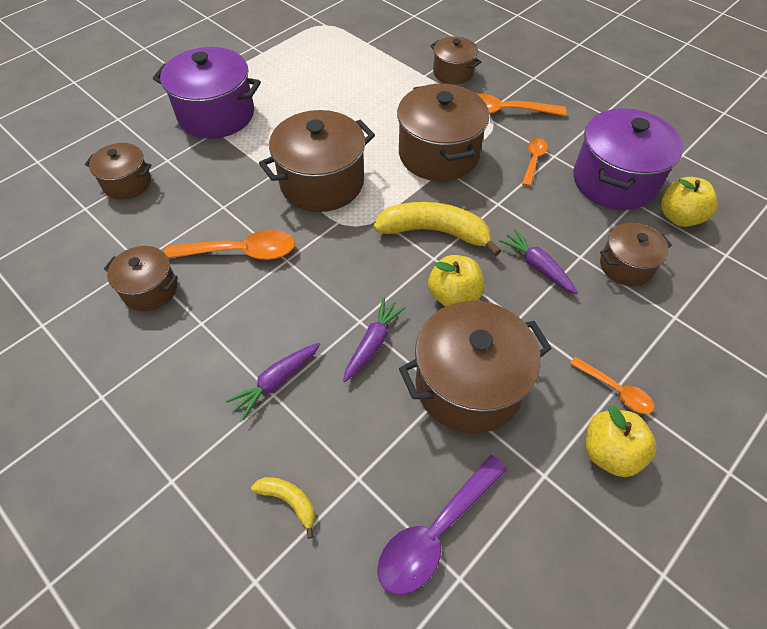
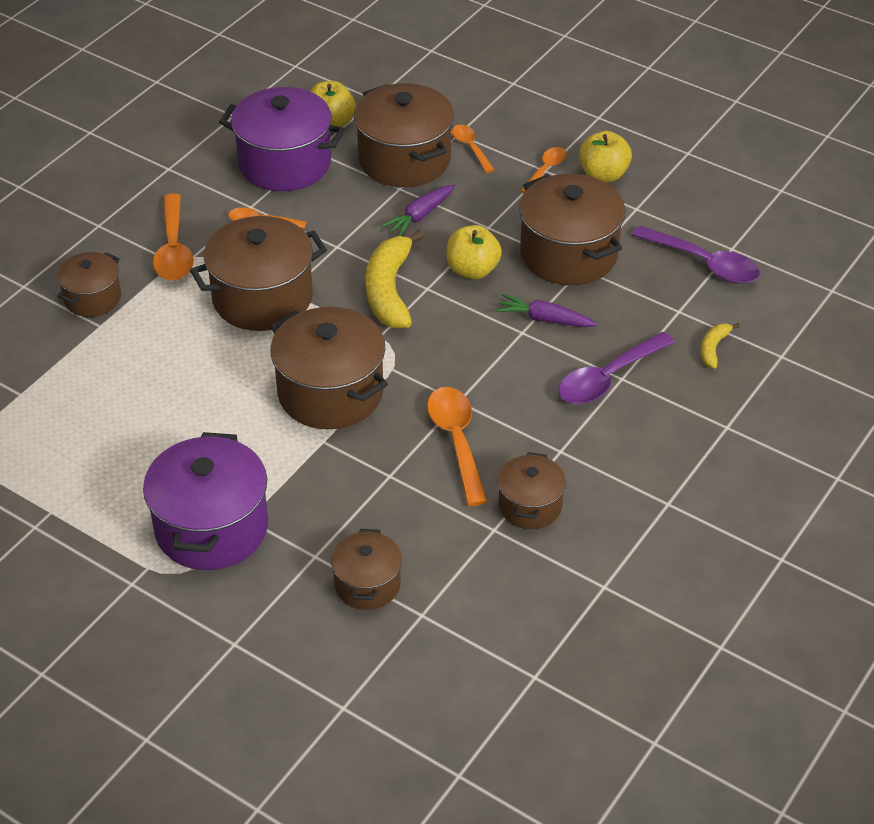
camera: 100 degrees left, 10 degrees down
(277, 381) = (607, 378): purple carrot -> purple spoon
(626, 266) = (404, 160): brown pot -> brown pot, size x1.76
(651, 324) = (470, 148): none -> orange spoon

